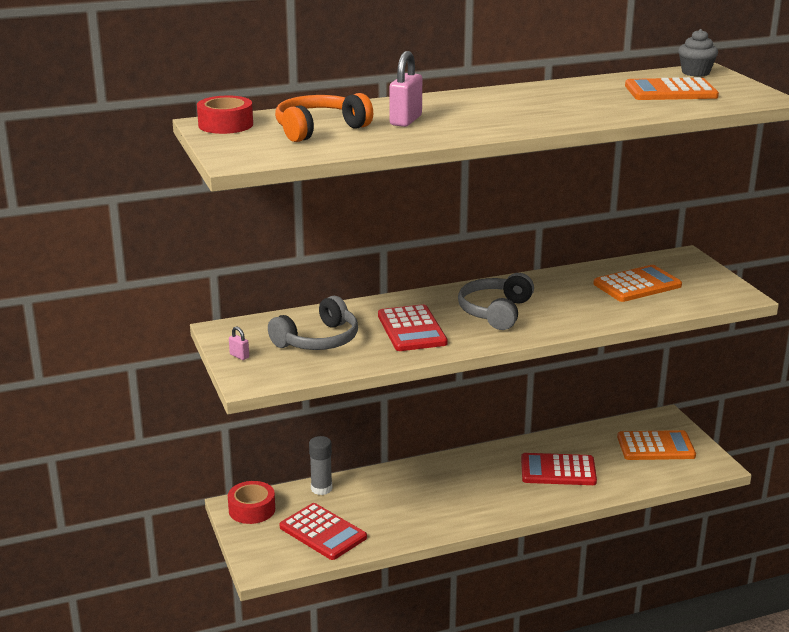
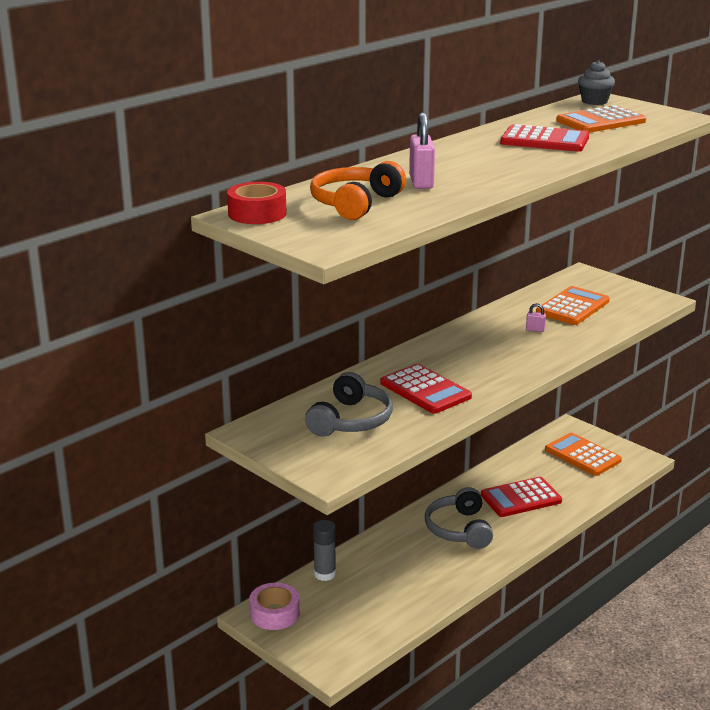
camera: 25 degrees left, 0 degrees up
(239, 356) = (291, 454): pink padlock -> pink padlock (535, 330)
(252, 509) = (274, 614): red tape -> pink tape
(322, 532) = (361, 616): red calculator -> red calculator (544, 140)
(495, 312) = (481, 357): grey headphones -> grey headphones (459, 529)
(655, 447) = (582, 455): orange calculator -> orange calculator turned 105 degrees counterclockwise

